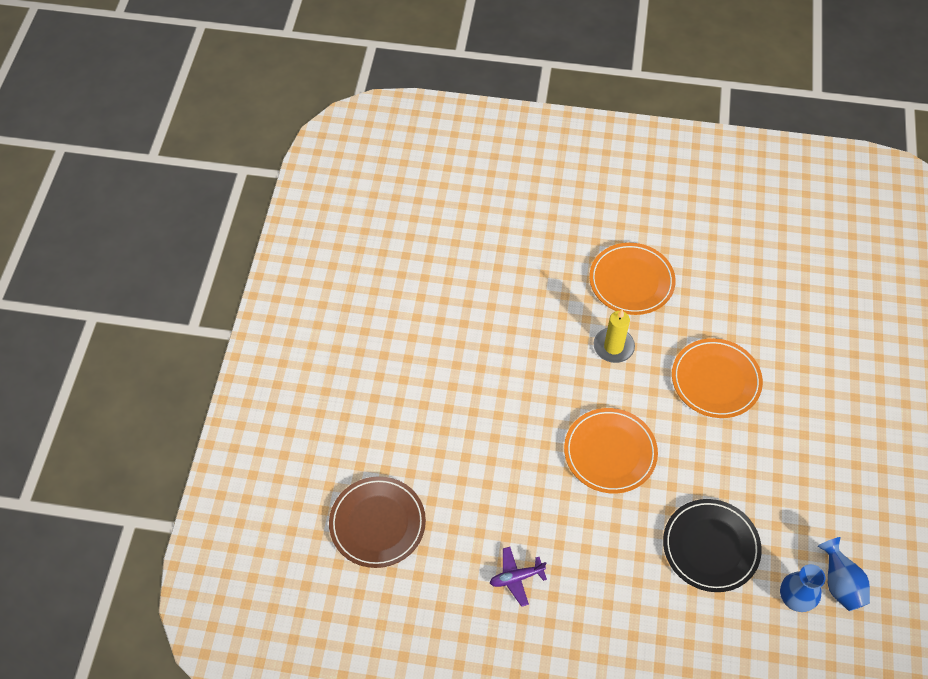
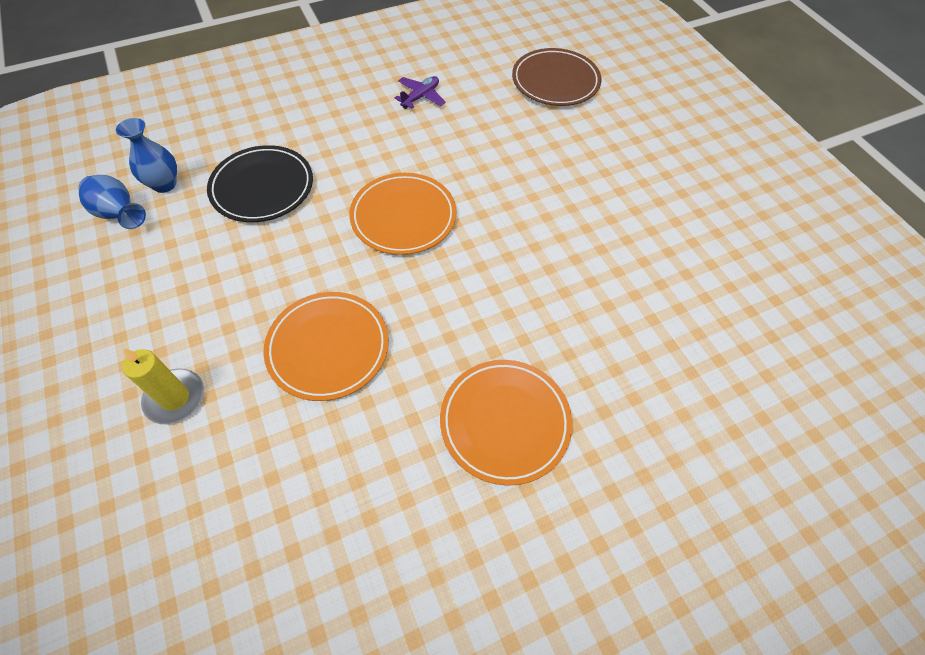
camera: 145 degrees right, 0 degrees up
(613, 347) = (470, 323): yellow candle -> yellow candle (175, 398)

